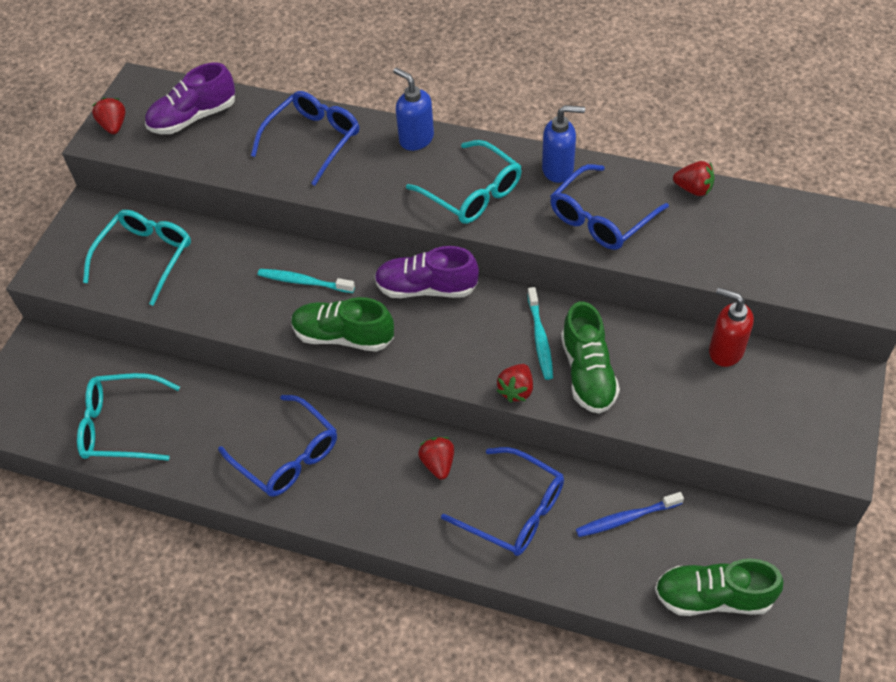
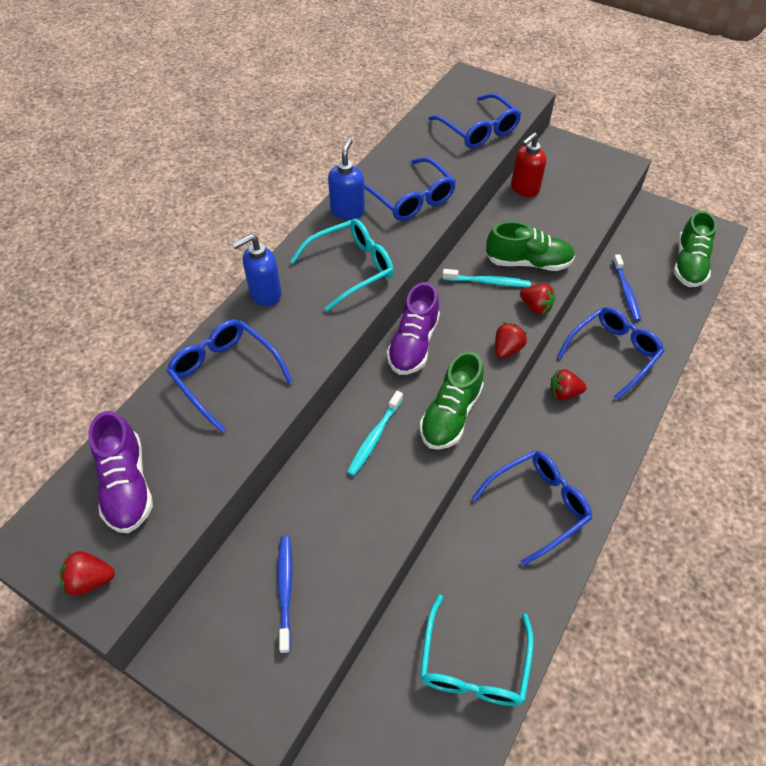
camera: 80 degrees left, 0 degrees up
(145, 258) = (285, 590): turquoise glasses -> blue toothbrush
(693, 189) = (400, 145): red strawberry -> red strawberry (507, 349)
(764, 257) = (478, 130): none -> blue glasses

